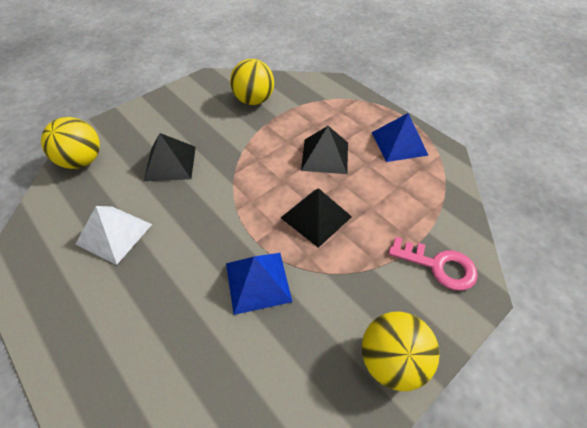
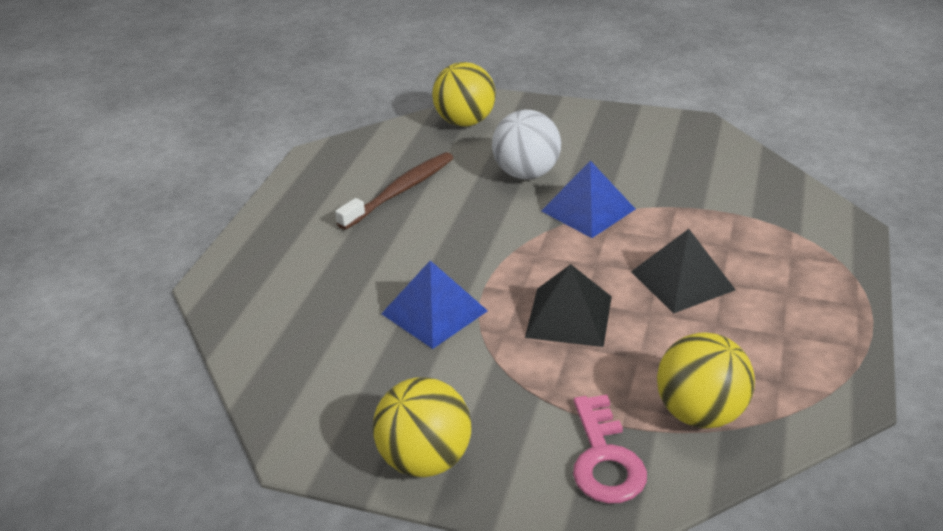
camera: 60 degrees right, 15 degrees down
(114, 234) = (400, 191): white pyramid -> brown toothbrush
(170, 163) = (526, 173): black pyramid -> white ball
(254, 100) = (706, 177): yellow ball -> yellow ball (700, 413)
(399, 143) = (800, 340): blue pyramid -> blue pyramid (588, 210)

